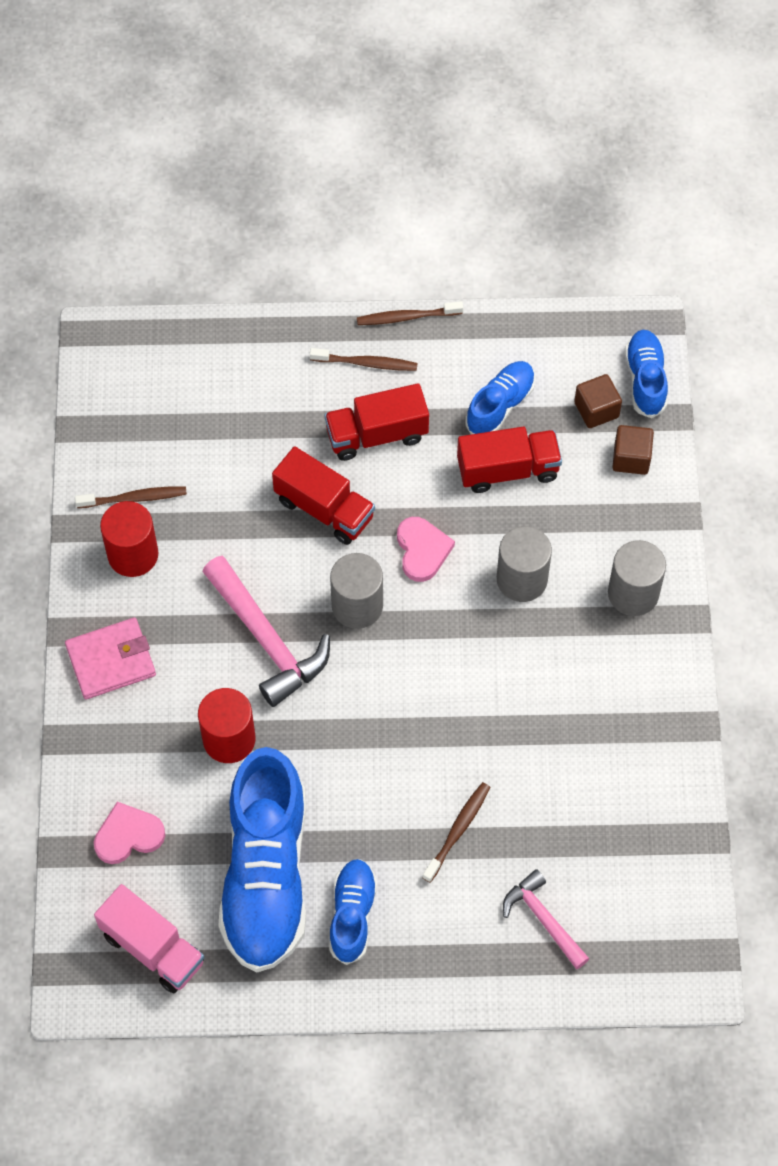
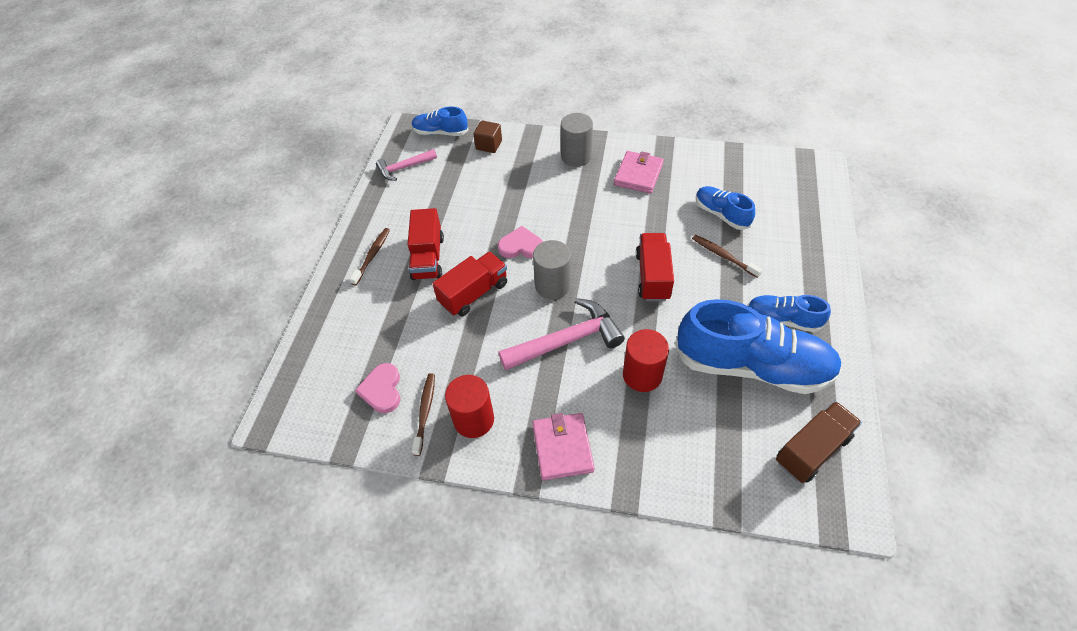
camera: 75 degrees left, 10 degrees down
(128, 835) = (716, 455): pink heart -> pink heart (382, 390)
(153, 948) = (812, 450): pink truck -> brown truck
(407, 317) = (348, 230): brown toothbrush -> none
(500, 405) = (431, 195): blue shoe -> blue shoe (721, 214)
(508, 470) = (477, 198): red truck -> red truck (652, 276)
(522, 579) = (554, 202): grey cylinder -> none
(543, 919) = (784, 224): pink hammer -> pink hammer (404, 168)
(596, 410) = (452, 154): brown cube -> none
(610, 693) = (638, 174): none -> pink wallet

